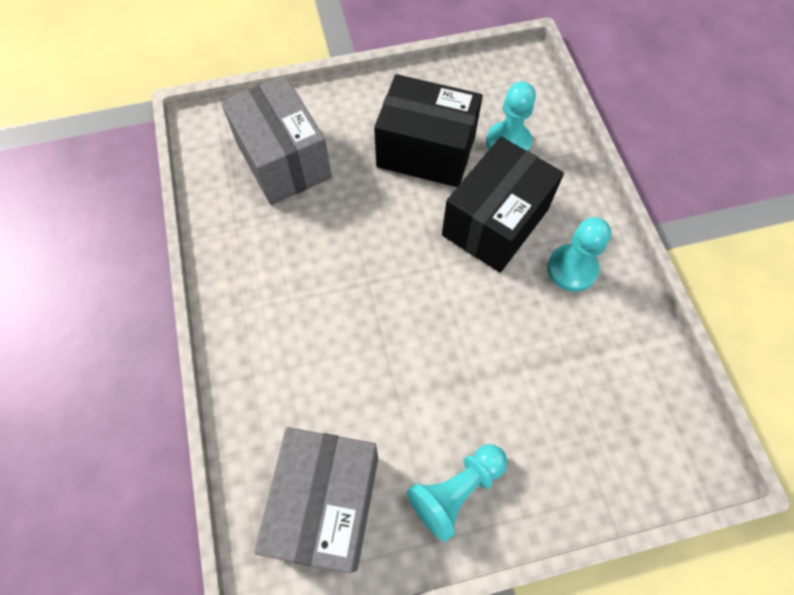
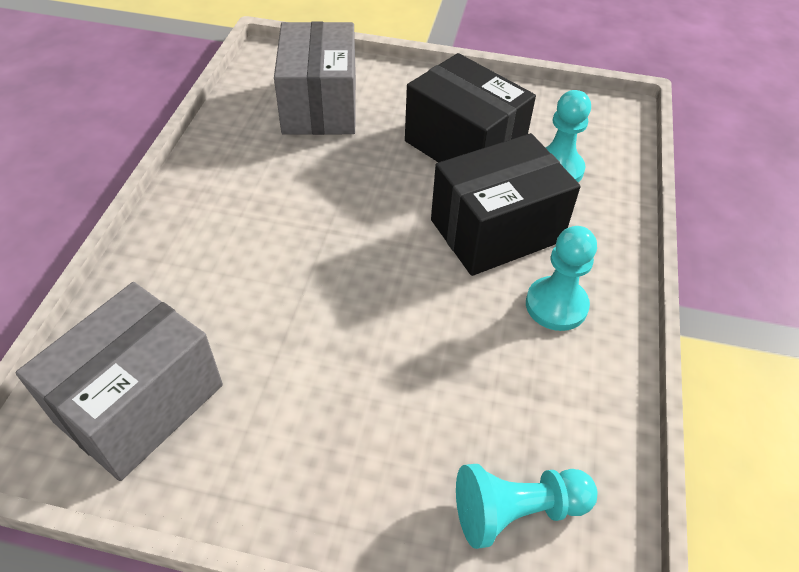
camera: 25 degrees right, 15 degrees down
(456, 490) = (280, 458): turquoise pawn -> turquoise pawn (517, 511)

